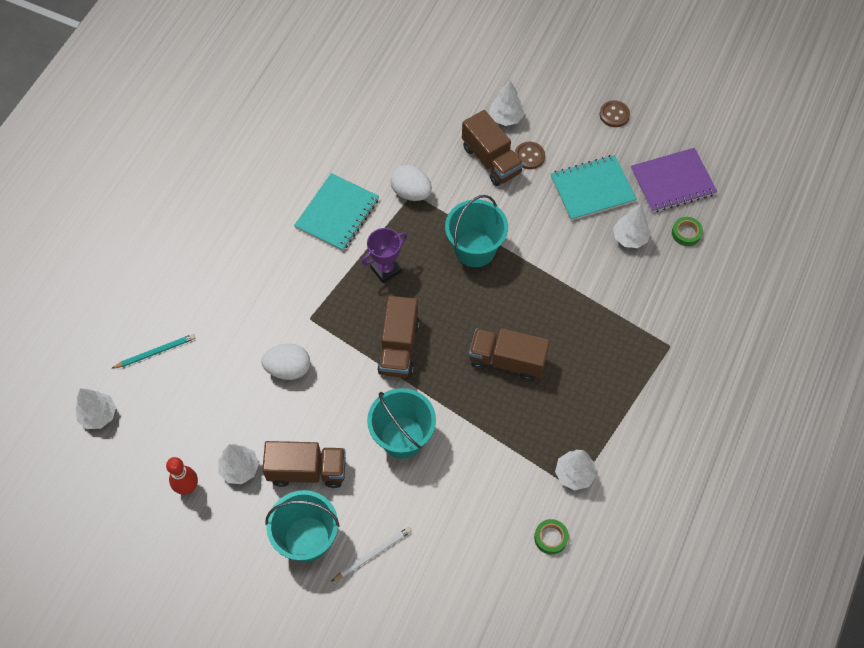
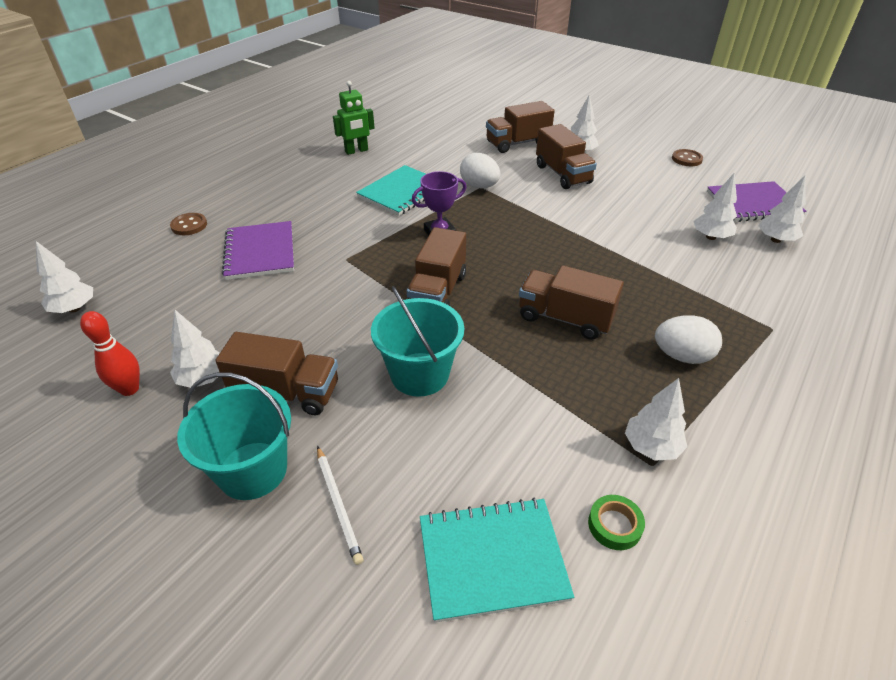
camera: 10 degrees right, 20 degrees down
(155, 352) = (170, 266): turquoise pencil -> none
(229, 321) = (260, 252): none -> purple notebook
(272, 149) = (356, 151): none -> green robot
(288, 369) = (305, 295): white egg -> white egg (682, 356)
(373, 554) = (338, 505): white pencil -> white pencil turned 90 degrees clockwise
(440, 110) = (517, 143): none -> brown truck
(475, 249) = (538, 228): turquoise bucket -> none
(529, 156) = (601, 175): brown button -> brown button (189, 225)
(592, 189) = (666, 201): turquoise notebook -> turquoise notebook (492, 559)
(686, 233) = (775, 240): green tape -> white tree

